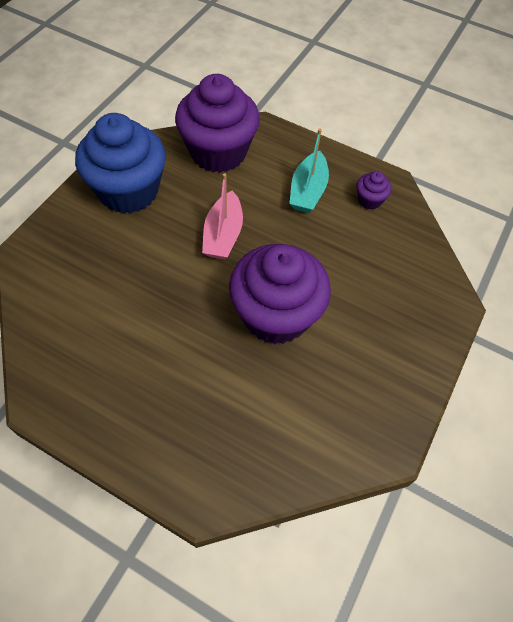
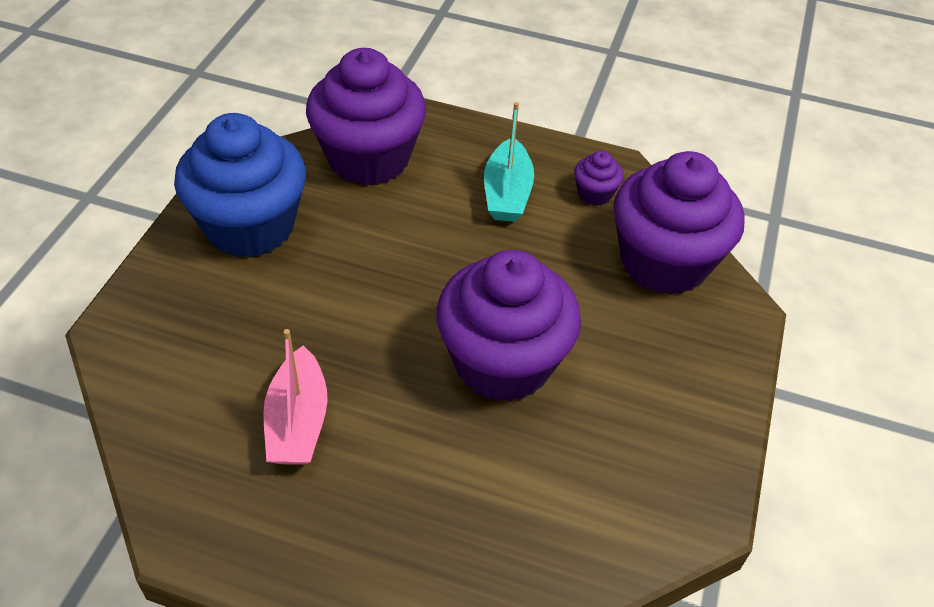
camera: 10 degrees left, 10 degrees down
(223, 235) = (402, 266): pink boat -> pink boat (298, 422)
(406, 258) = (664, 262): none -> purple cupcake

